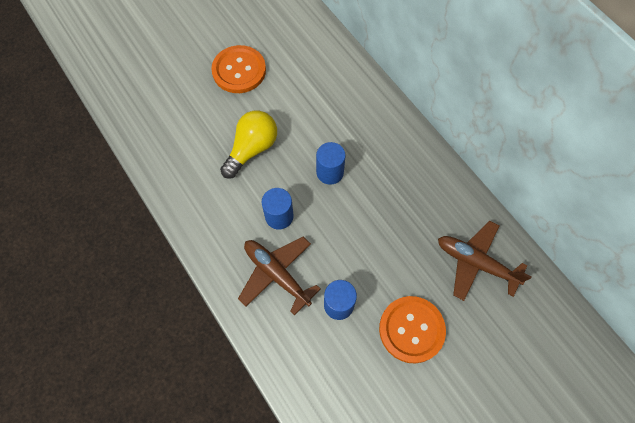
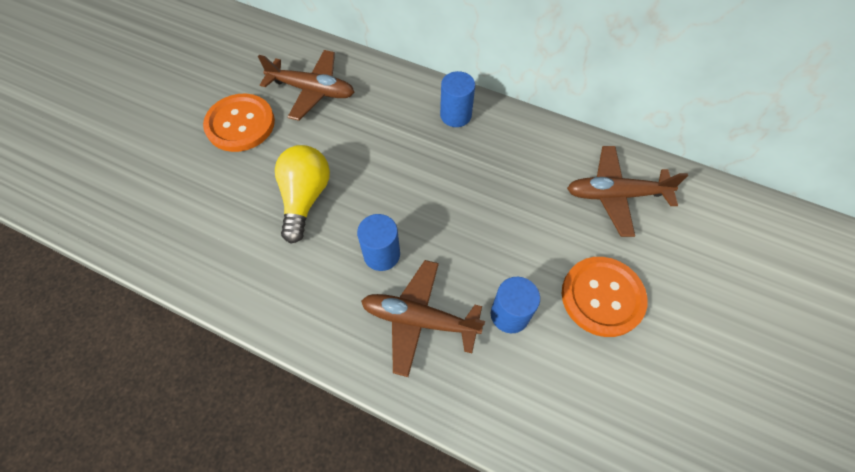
camera: 30 degrees left, 5 degrees down
(303, 67) = (312, 90): none -> brown plane
(330, 172) = (409, 180): blue cylinder -> blue cylinder (455, 115)

